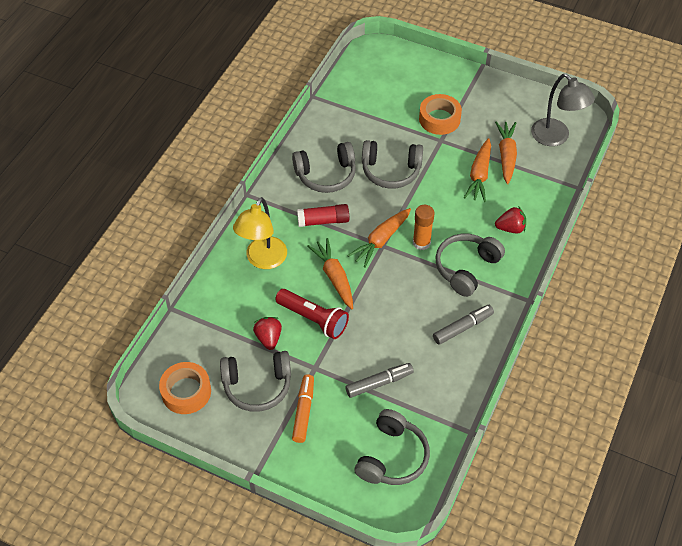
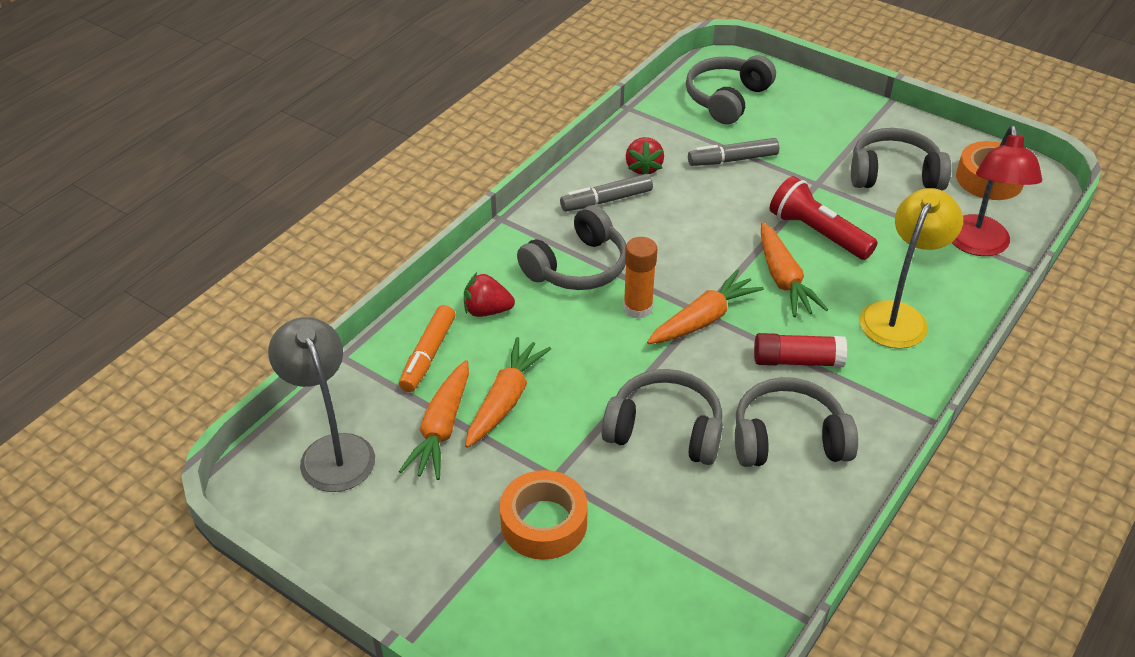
camera: 170 degrees left, 10 degrees down
(204, 324) = (979, 245): none -> red lamp
(268, 338) = (882, 220): red strawberry -> red strawberry (643, 168)
(303, 411) = (832, 145): orange marker -> orange marker (428, 355)

